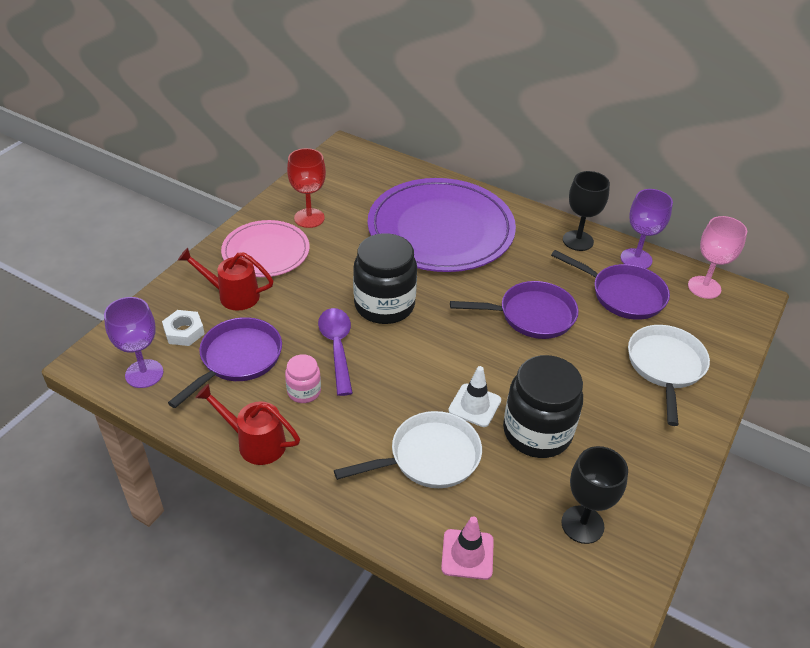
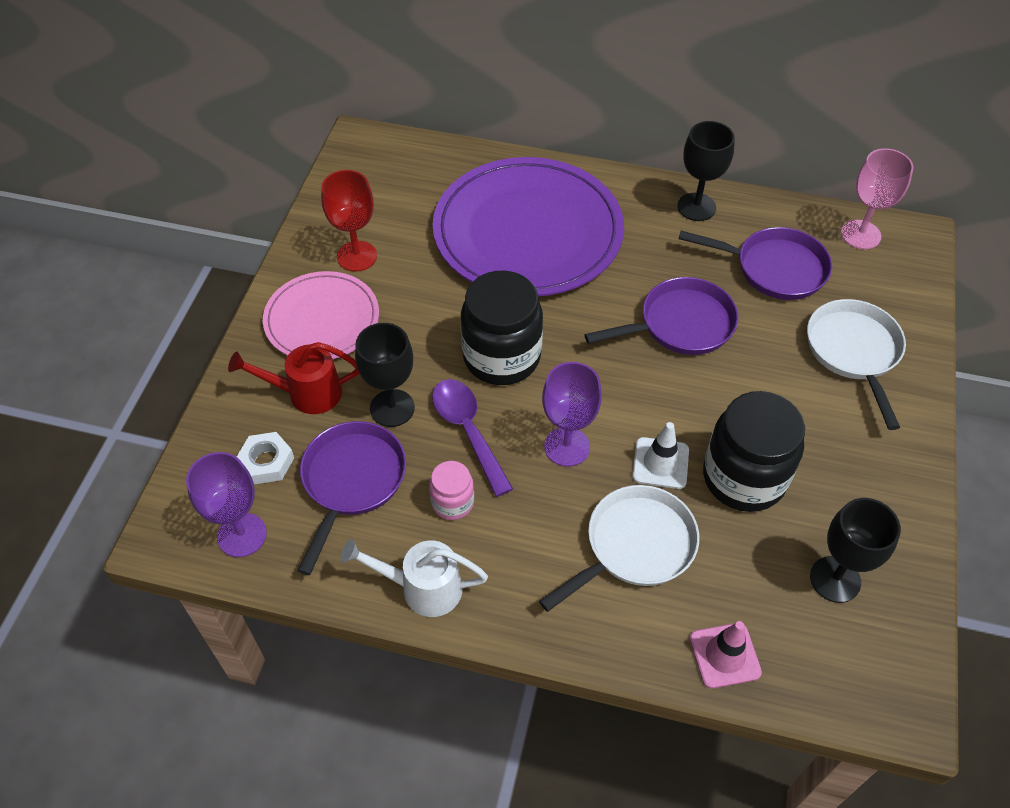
camera: 15 degrees left, 10 degrees up
(255, 442) = (422, 588): red watering can -> white watering can
(289, 319) = (392, 408): none -> black goblet
(636, 259) = (772, 215): purple goblet -> purple goblet (567, 447)

